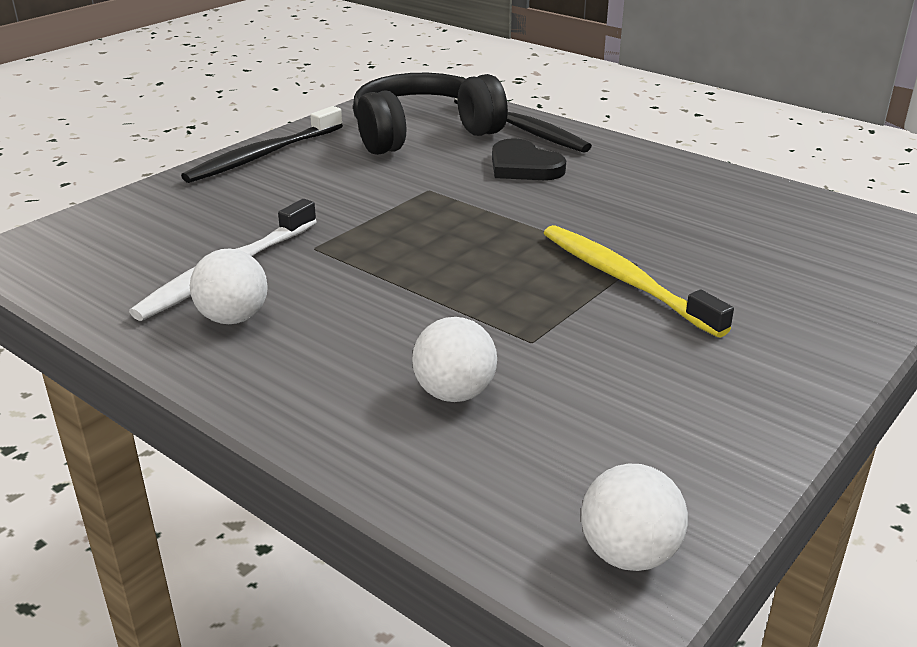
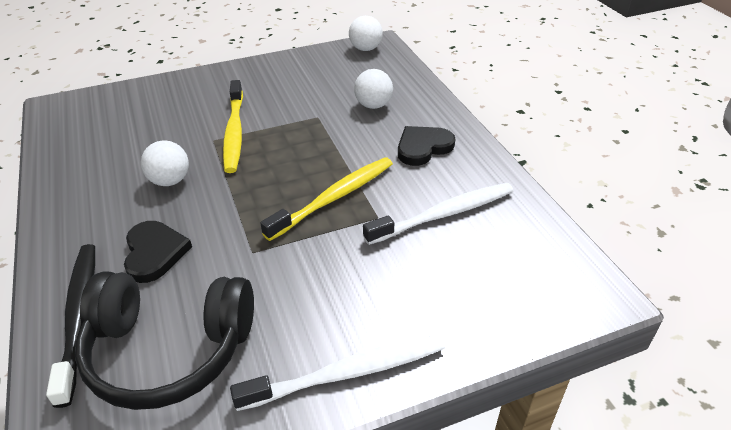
camera: 150 degrees left, 10 degrees up
(233, 318) = (453, 175): white ball -> white ball (170, 181)
(264, 155) = (347, 373): black toothbrush -> white toothbrush
(305, 344) = (423, 147): none -> black heart
(387, 249) = (334, 198): none -> yellow toothbrush

